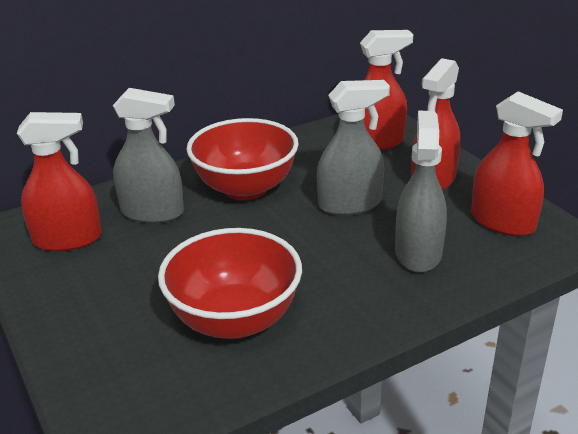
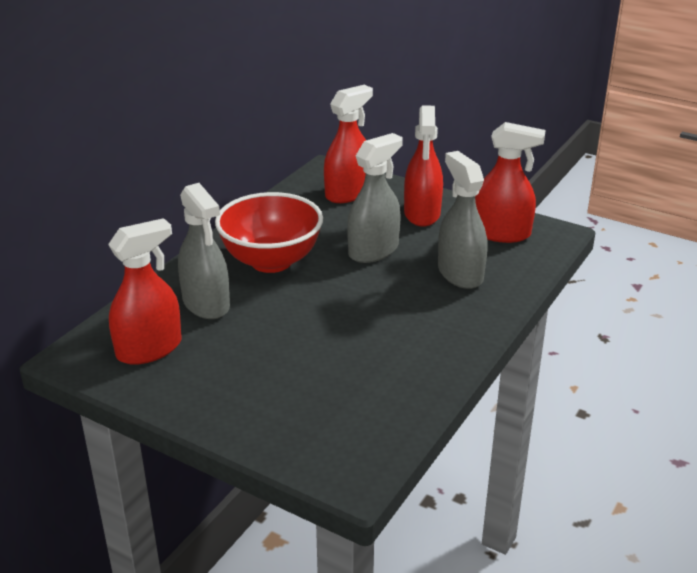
camera: 30 degrees left, 0 degrees up
(152, 212) = (206, 304): grey spray bottle -> grey spray bottle turned 75 degrees clockwise
(234, 320) = (367, 365): red bowl -> none

